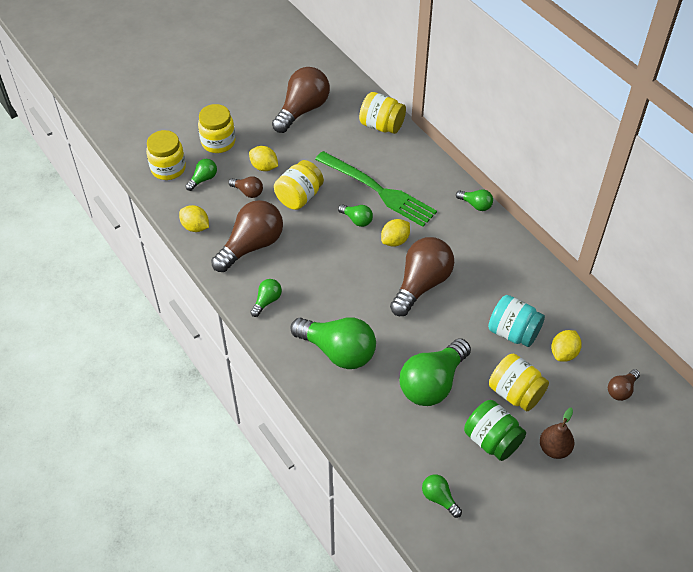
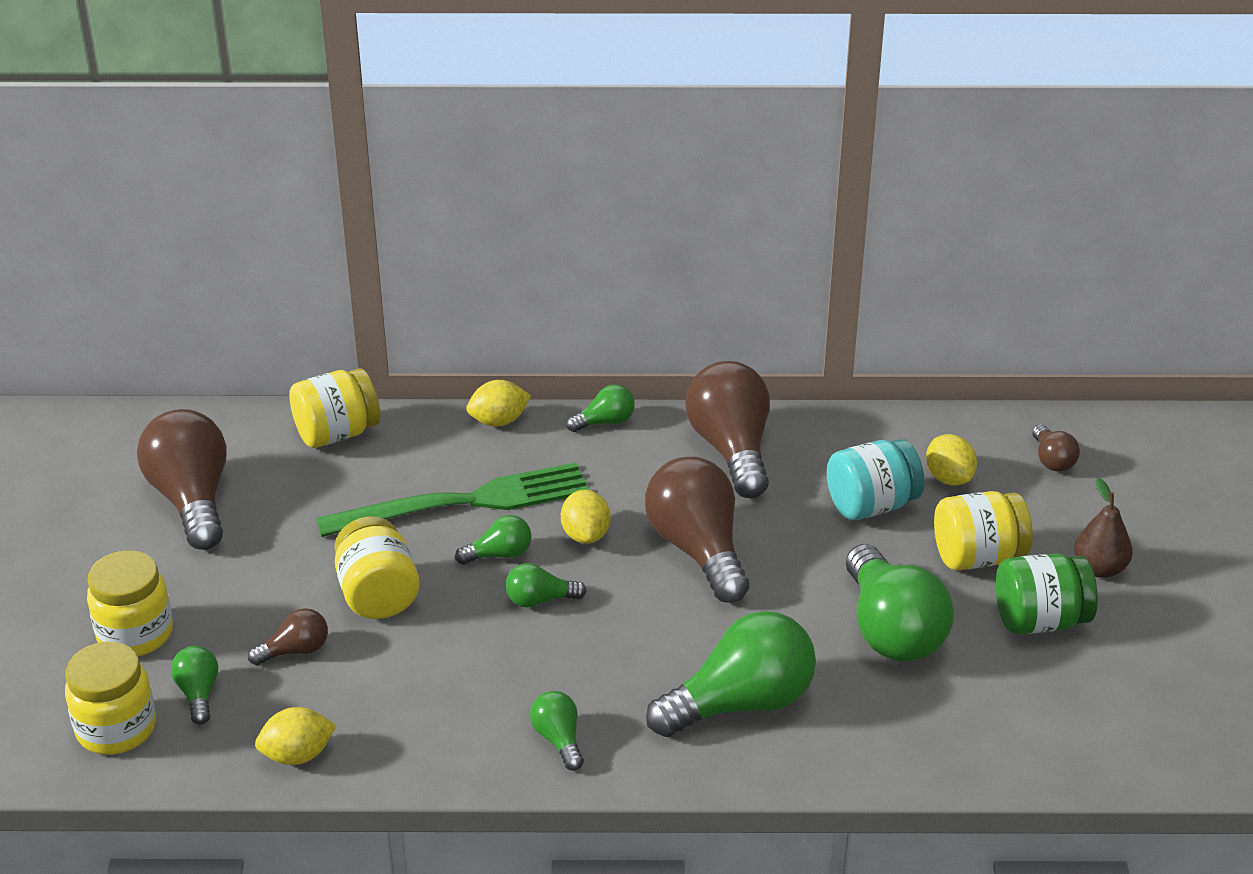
camera: 55 degrees left, 15 degrees down
(251, 246) = (420, 702): brown light bulb -> brown light bulb (731, 450)
(264, 167) = (262, 605): yellow lemon -> yellow lemon (499, 421)
(439, 498) = (1099, 725): green light bulb -> green light bulb (540, 600)

